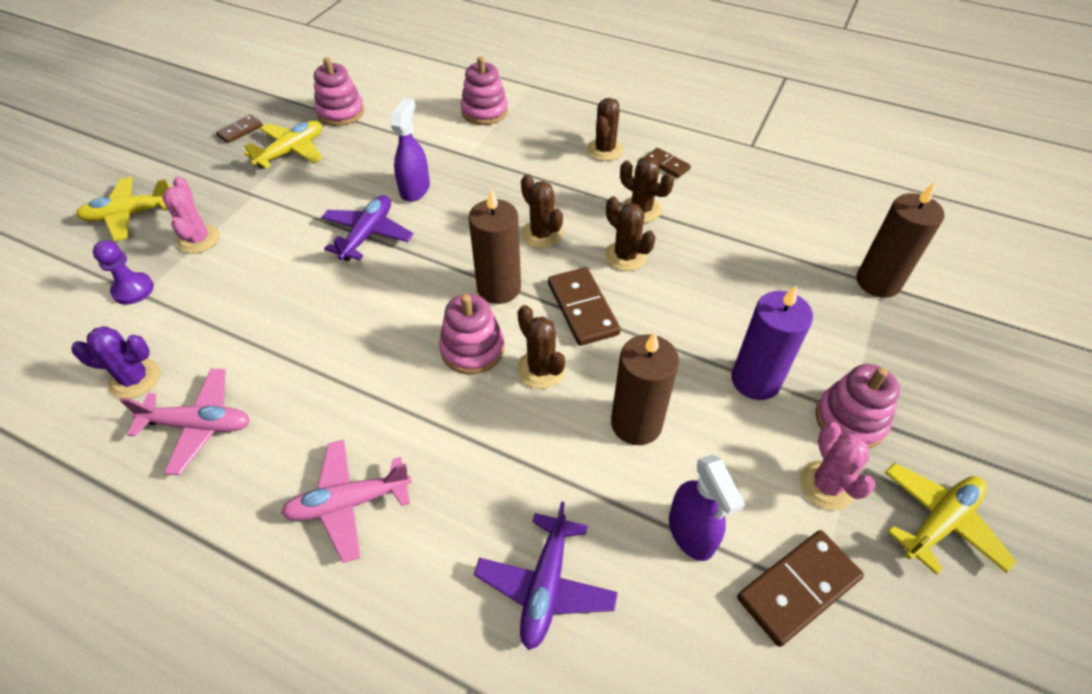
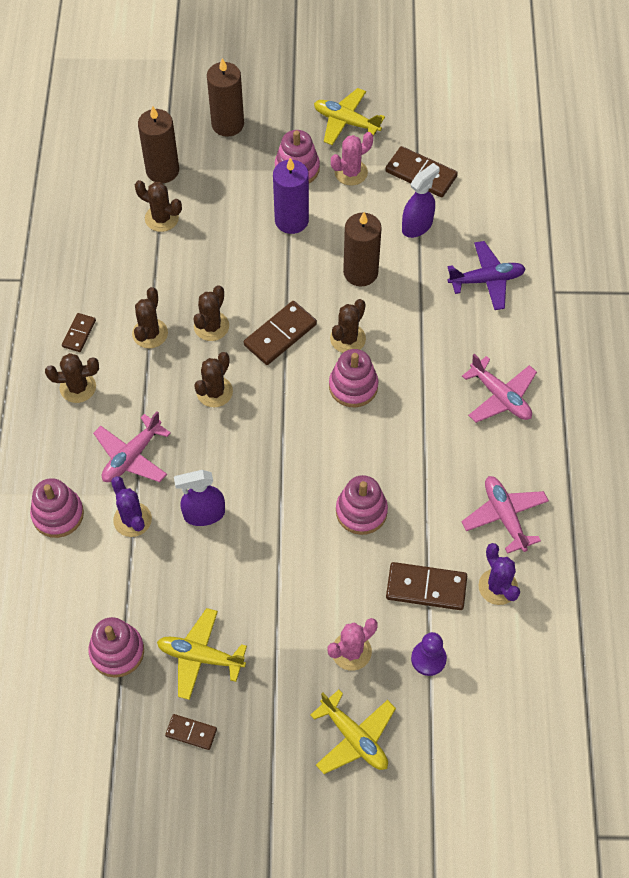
camera: 115 degrees left, 10 degrees up
(197, 317) = (426, 587): none -> brown domino
(321, 298) = (361, 511): none -> pink stacking toy
(368, 234) = (278, 519): purple plane -> none
(446, 148) = (132, 520): none -> purple cactus
(499, 288) = (288, 396): brown candle -> brown candle (227, 124)
(508, 163) = (132, 456): none -> pink plane
(799, 260) = (161, 218): none -> brown cactus

